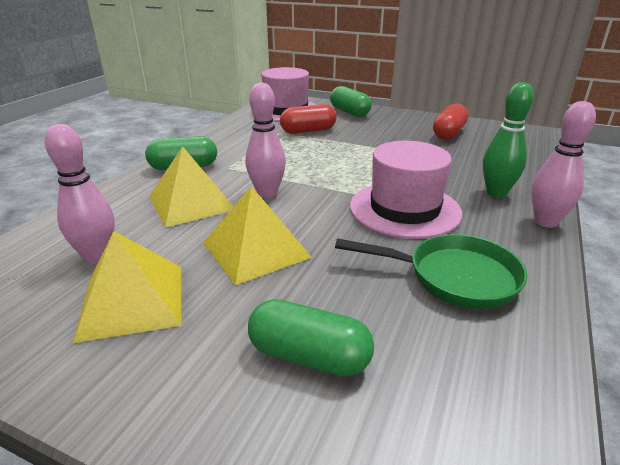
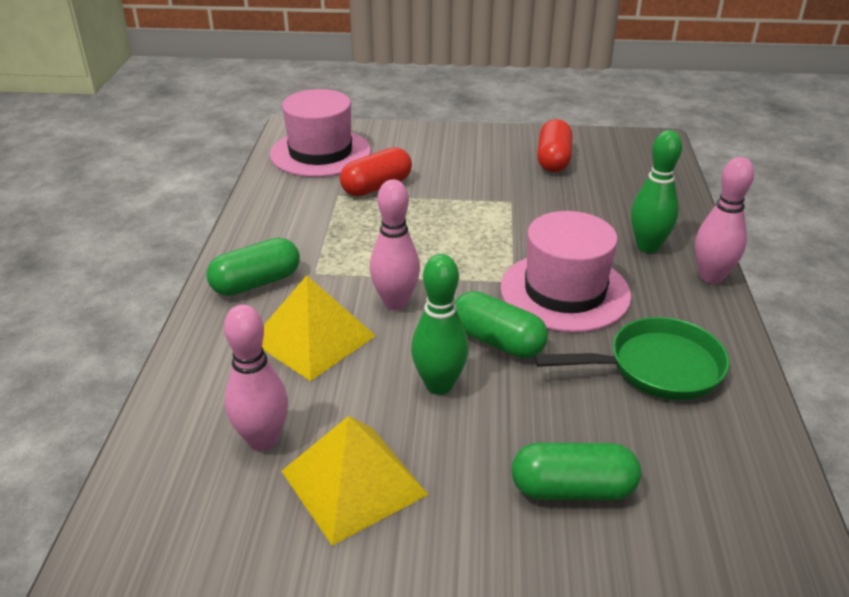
camera: 20 degrees left, 5 degrees up
(256, 249) = (439, 385): yellow pyramid -> green bowling pin
(349, 112) = (409, 142): green capsule -> green capsule (497, 341)

